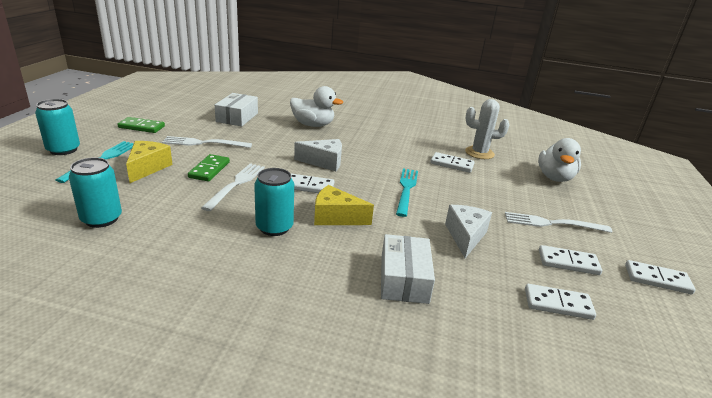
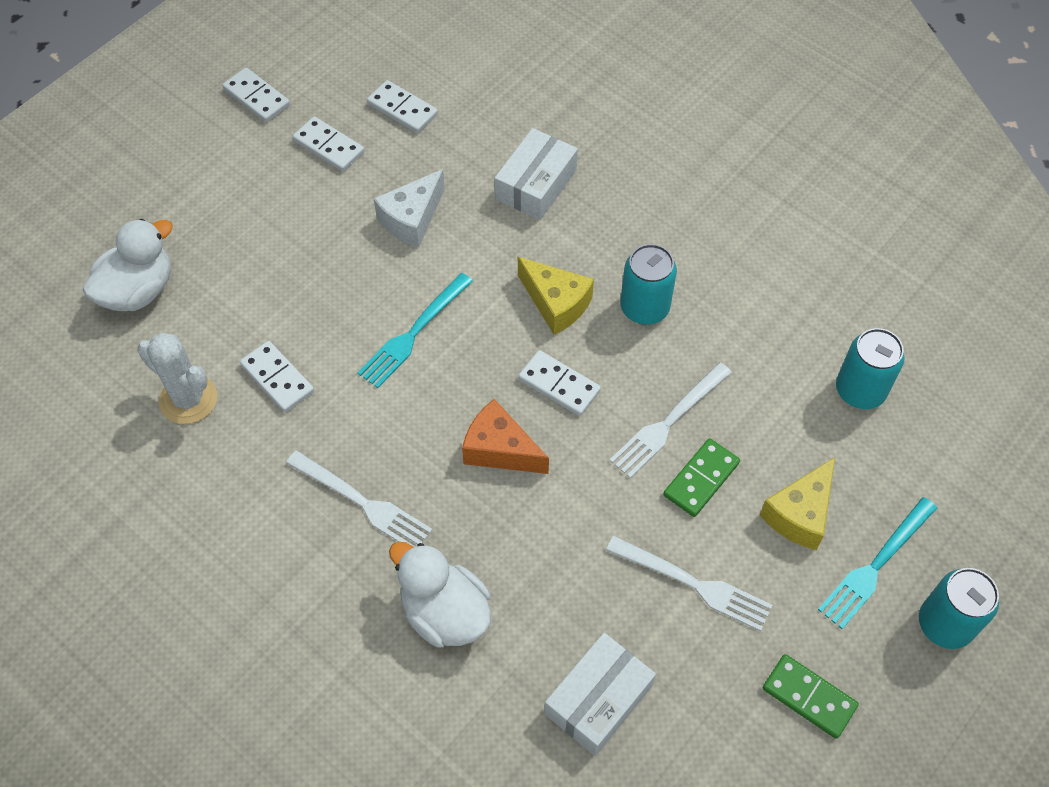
camera: 150 degrees left, 30 degrees up
(324, 162) = (500, 449): white cheese -> orange cheese
(551, 223) = (272, 204): white fork -> white fork (364, 503)

